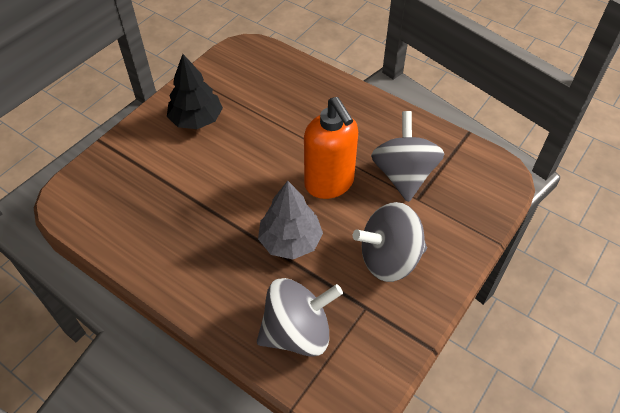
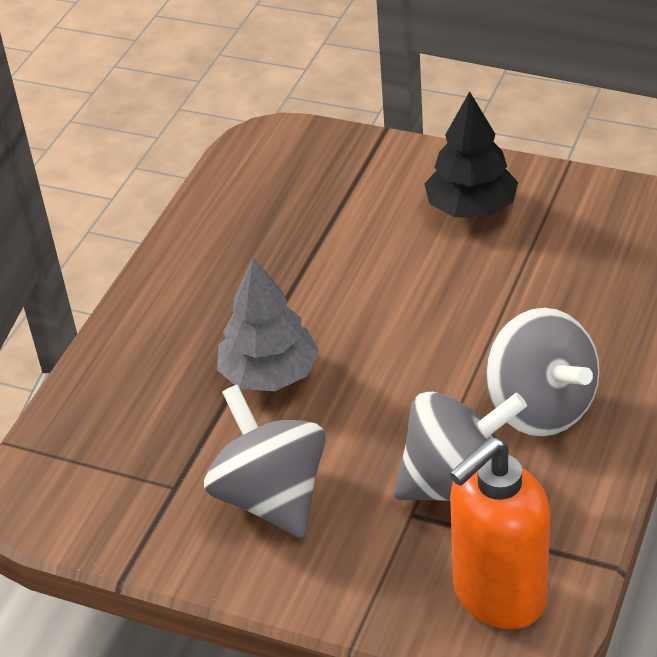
camera: 80 degrees right, 10 degrees down
(297, 332) = (116, 420): grey spinning top -> grey spinning top (540, 408)
(329, 183) = (400, 393): orange soap dispenser -> orange soap dispenser (498, 595)

